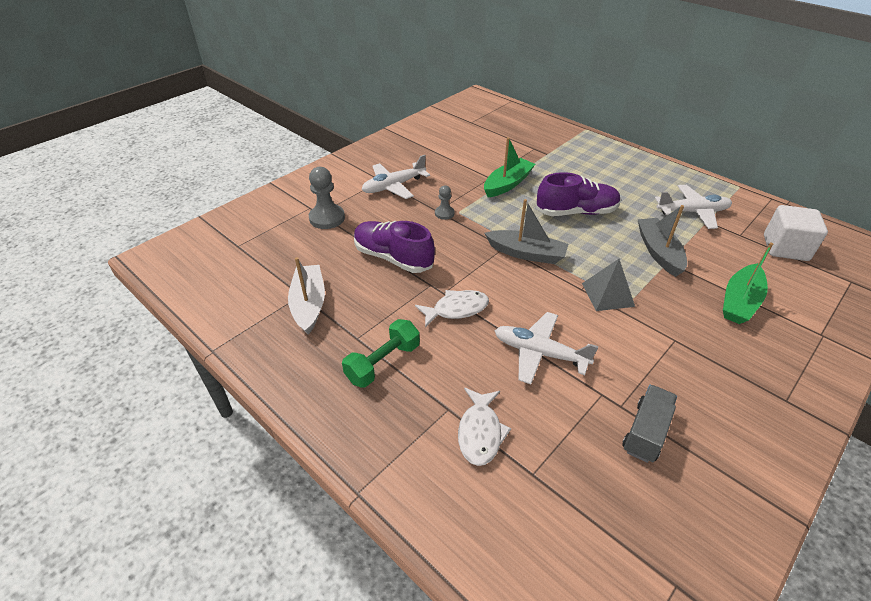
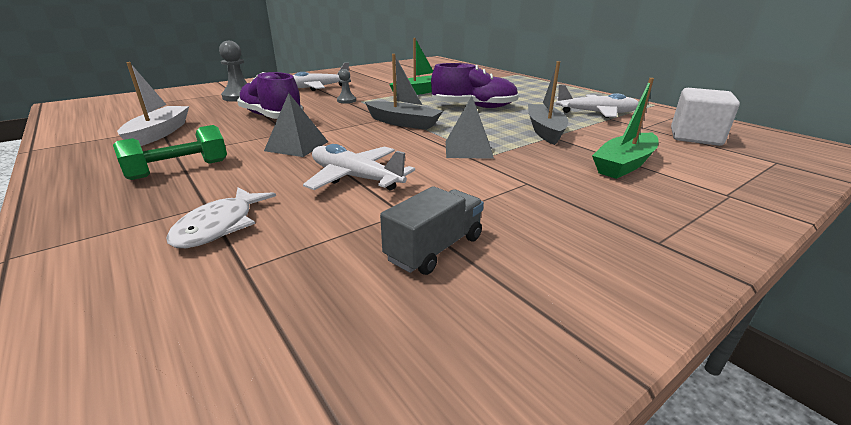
camera: 10 degrees right, 15 degrees down
(456, 309) = (297, 146): white fish -> grey pyramid

